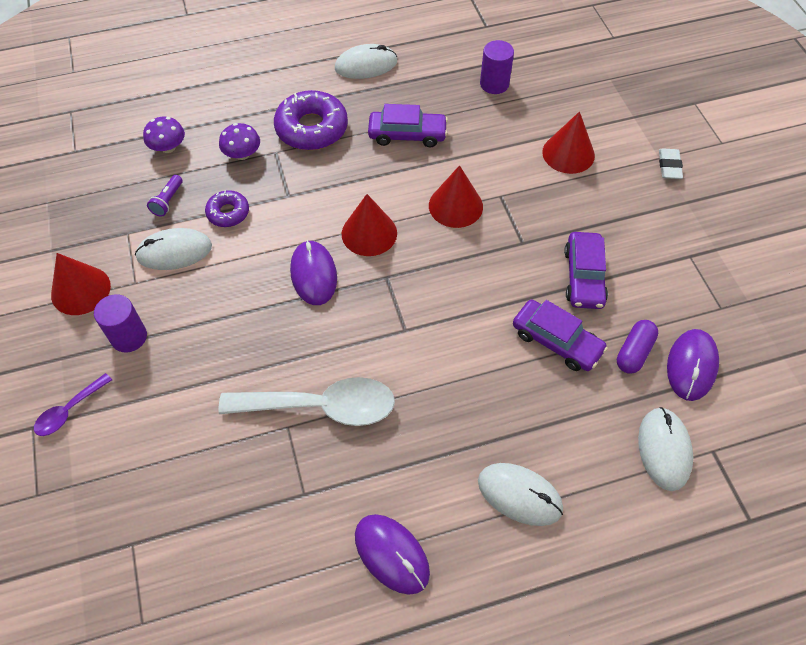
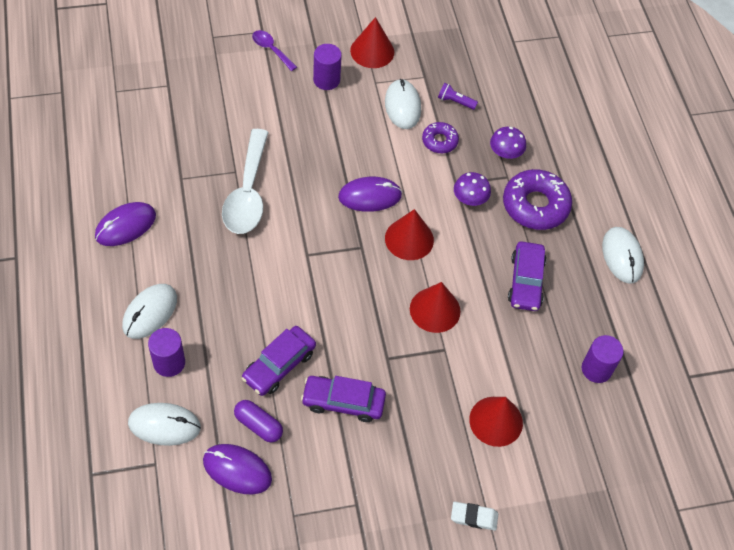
camera: 90 degrees right, 0 degrees up
(168, 147) = (515, 101): purple mushroom -> purple mushroom (470, 198)
(583, 459) = (169, 363): none -> purple cylinder

